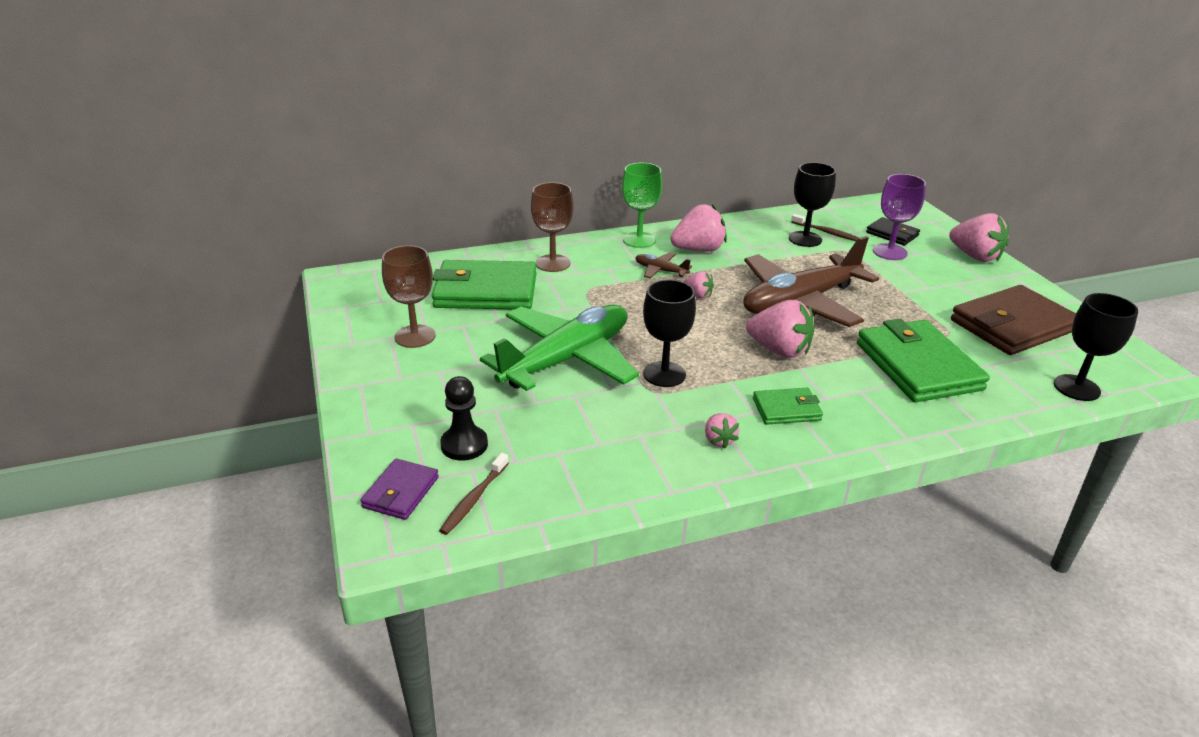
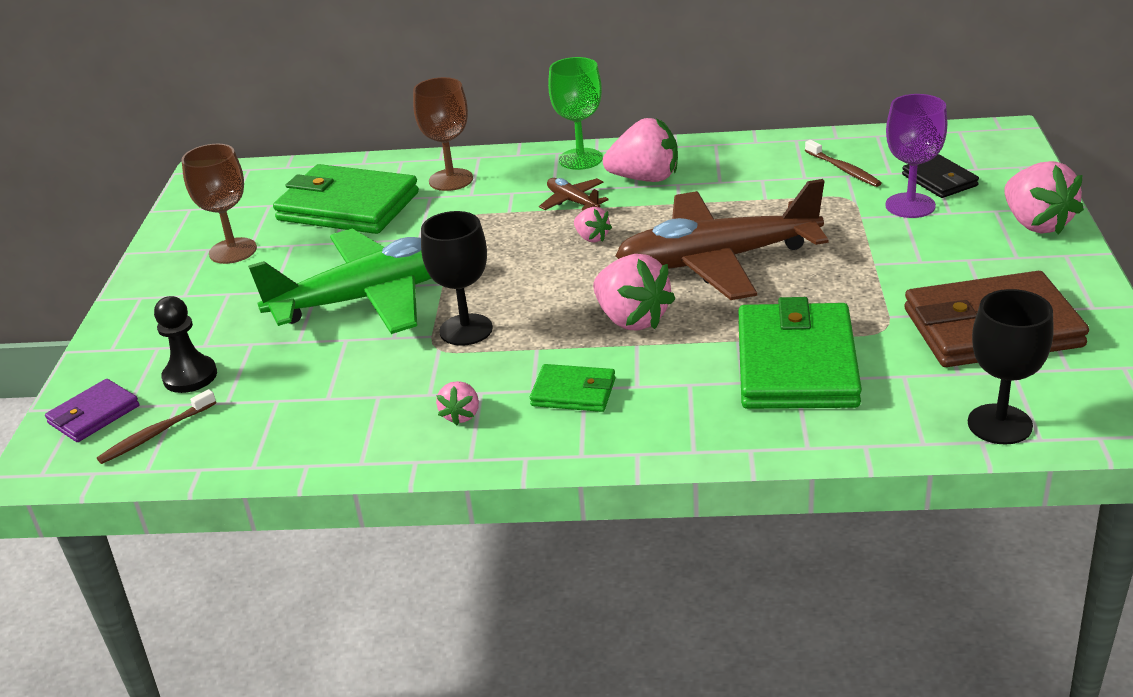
camera: 25 degrees right, 0 degrees up
(805, 239) = (804, 176): black goblet -> none

